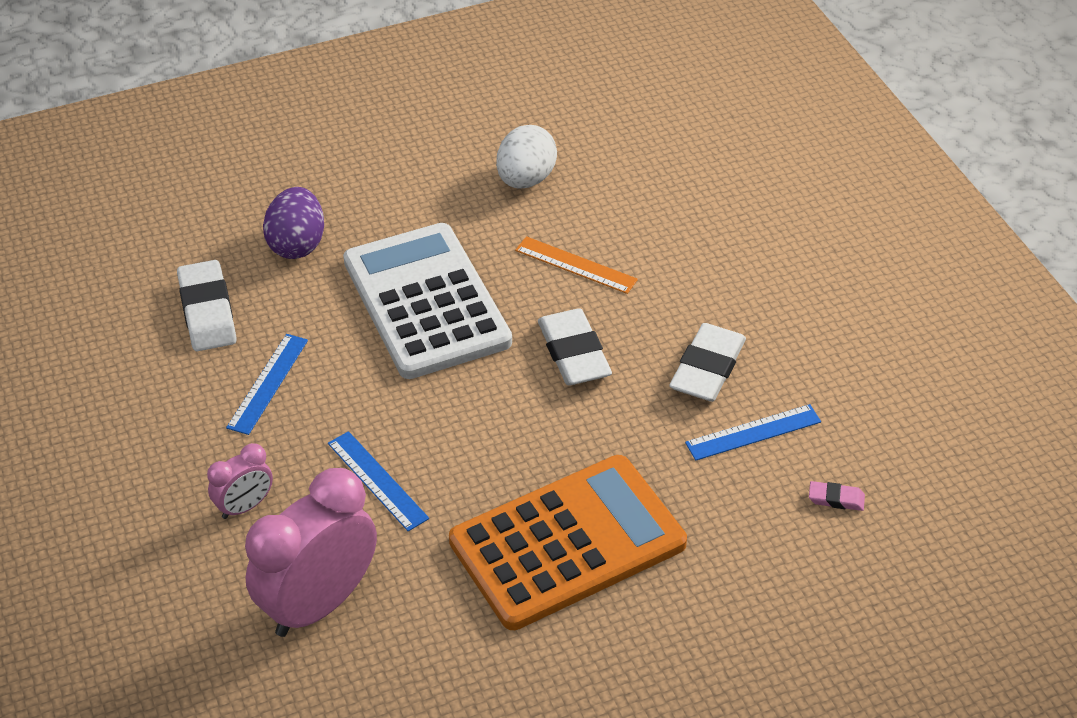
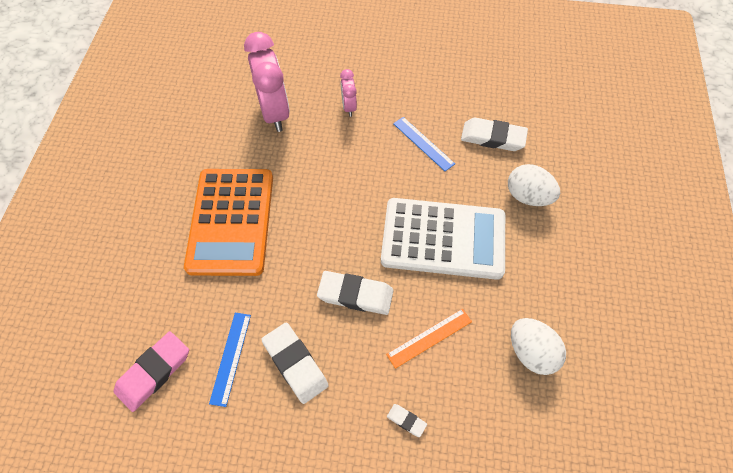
camera: 120 degrees right, 15 degrees up
(297, 244) = (528, 196): purple egg -> white egg
(377, 480) = (328, 162): blue ruler -> none
(687, 248) = (406, 420): none -> white eraser
(836, 499) = (154, 372): pink eraser -> pink eraser, size x2.09

